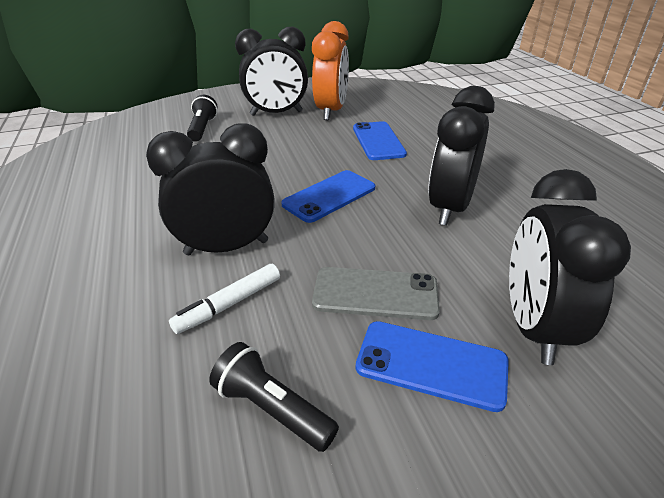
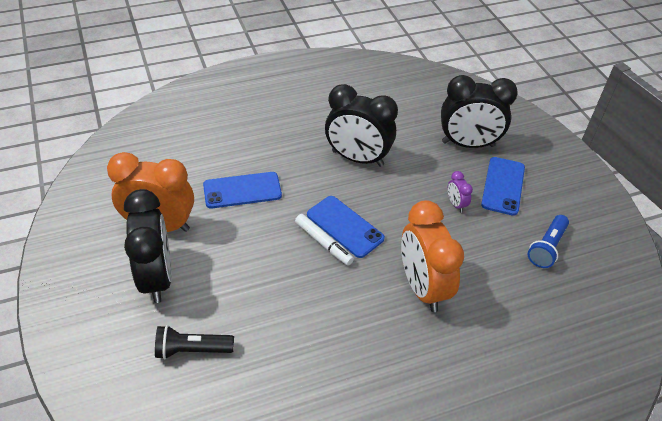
camera: 95 degrees left, 10 degrees up
(227, 247) = (422, 287): black clock -> orange clock
(229, 304) = (480, 276): white marker -> white marker (323, 243)
(272, 408) = (547, 248): black flashlight -> blue flashlight
(375, 293) = (456, 204): grey phone -> purple clock

